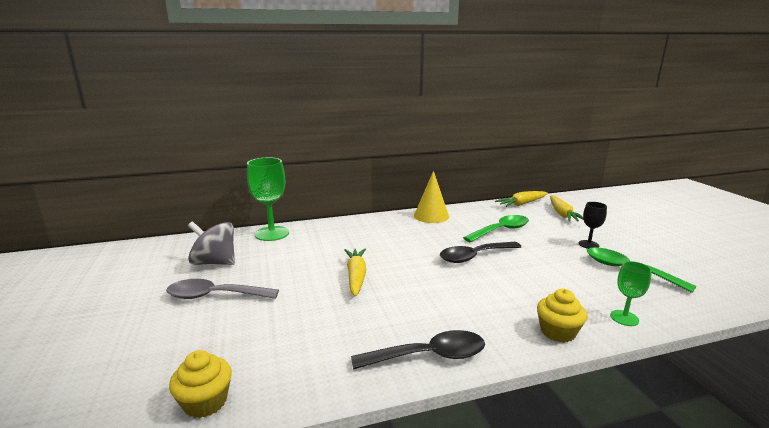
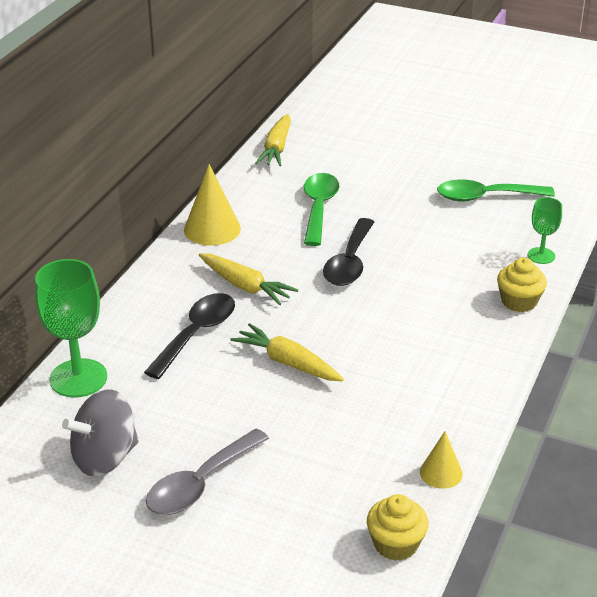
camera: 50 degrees left, 15 degrees up
(312, 386) = (441, 473): none -> yellow cone
(428, 356) = (472, 389): black spoon -> black spoon (196, 334)
(562, 214) = (340, 144): yellow carrot -> yellow carrot (245, 286)
(588, 244) = (419, 180): black goblet -> none

